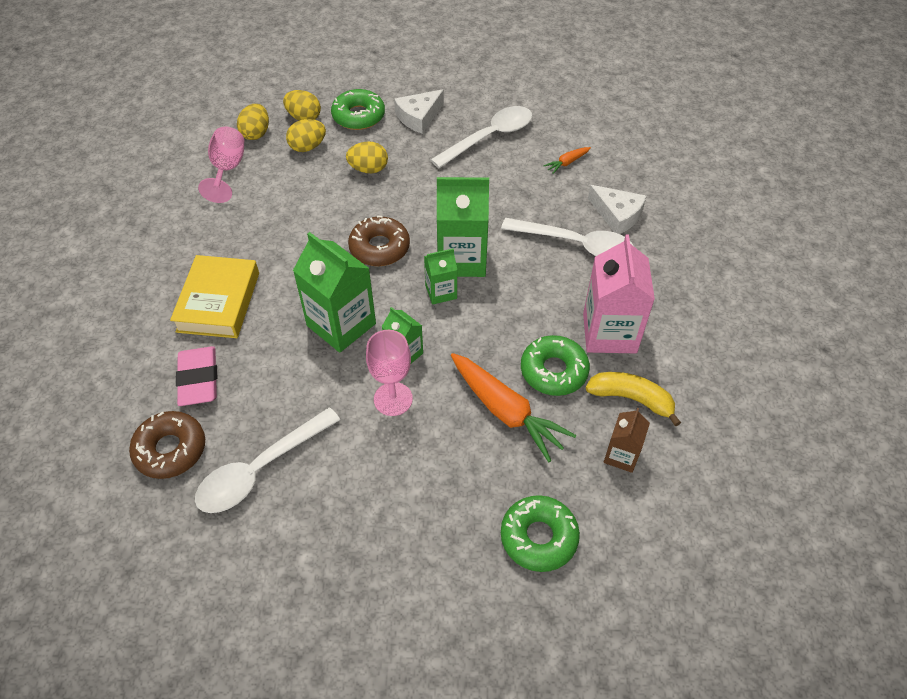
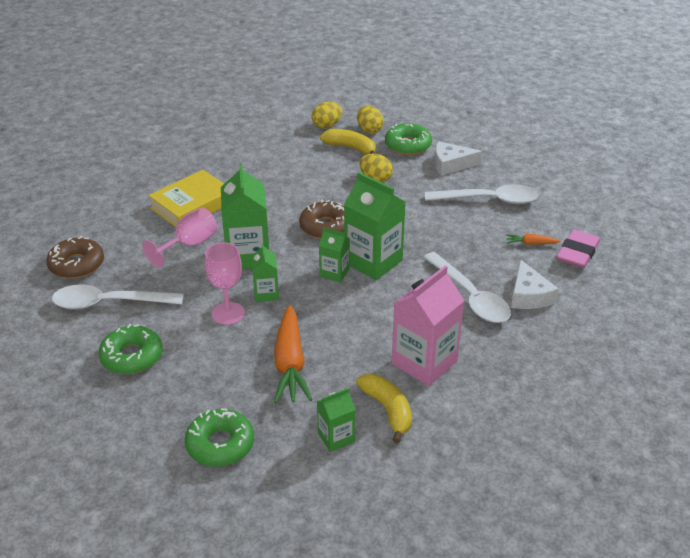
camera: 40 degrees right, 15 degrees down
(198, 379) = (133, 238): pink eraser -> pink eraser (577, 253)
(228, 169) = (284, 137): pink goblet -> pink goblet (189, 245)
(308, 147) = (350, 148): yellow egg -> yellow banana
(554, 371) = (353, 361): green donut -> green donut (132, 356)
(621, 455) = (336, 437): brown carton -> green carton

